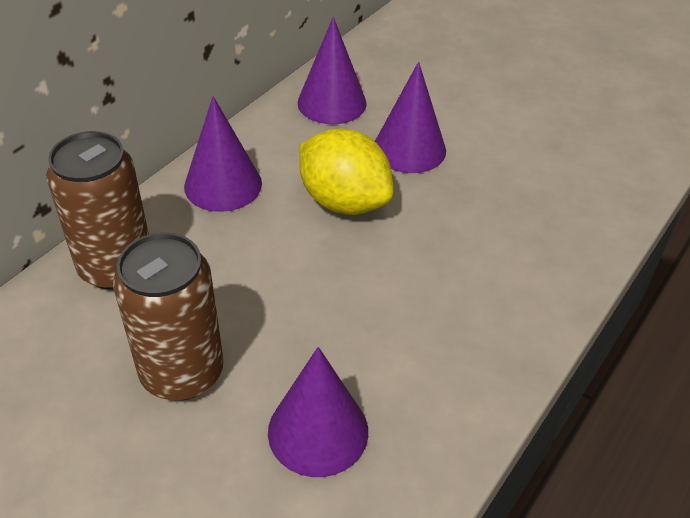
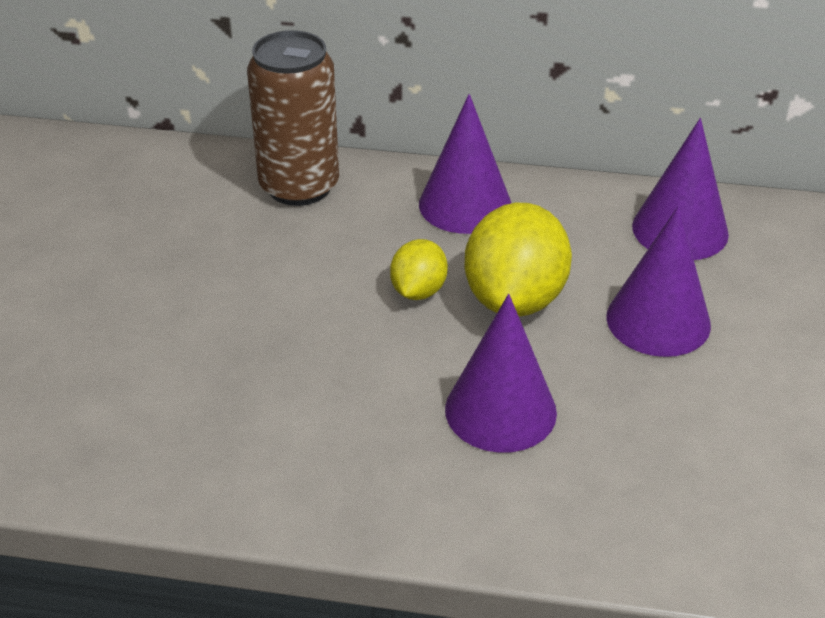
camera: 65 degrees right, 5 degrees down
(182, 372) = (200, 276): brown can -> none
(300, 246) = (418, 291): none -> yellow lemon
(318, 431) = (181, 390): purple cone -> purple cone (500, 410)

